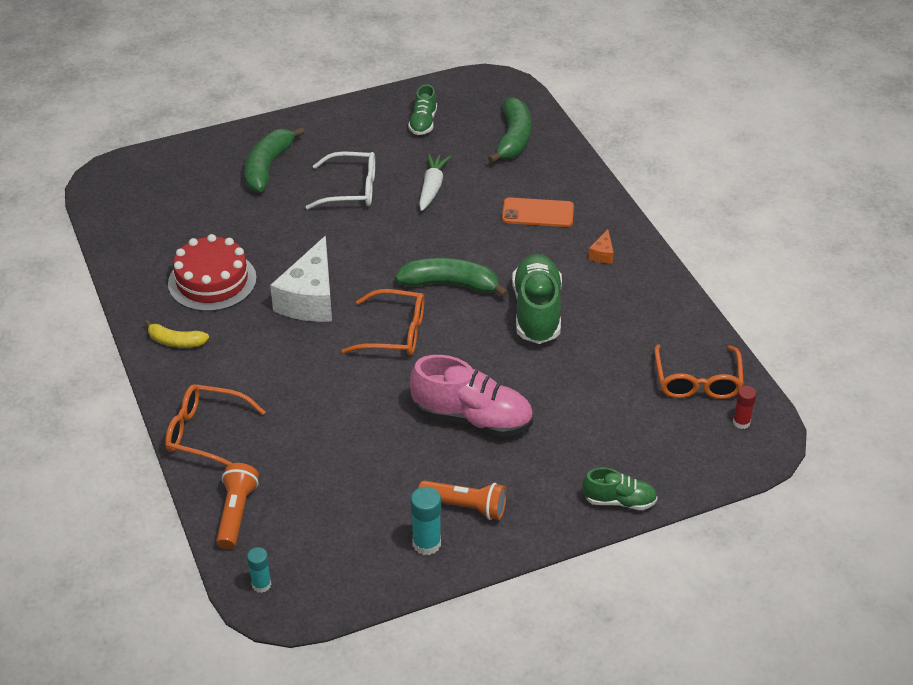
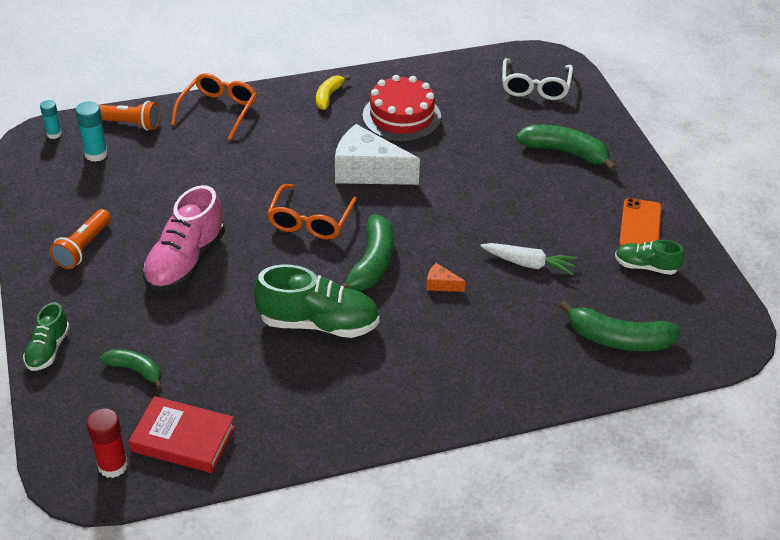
camera: 95 degrees right, 0 degrees up
(351, 189) = (528, 206): white glasses -> white glasses (535, 87)
(426, 544) = (54, 221): turquoise glue stick -> turquoise glue stick (96, 154)
(538, 213) = (479, 344): orange phone -> orange phone (640, 225)
(602, 254) = (402, 390): orange cheese -> orange cheese (441, 285)
(628, 429) = (135, 370): none -> green banana
(697, 381) = (183, 439): orange glasses -> red book
(741, 422) = (113, 466): red glue stick -> red glue stick, size x1.52

